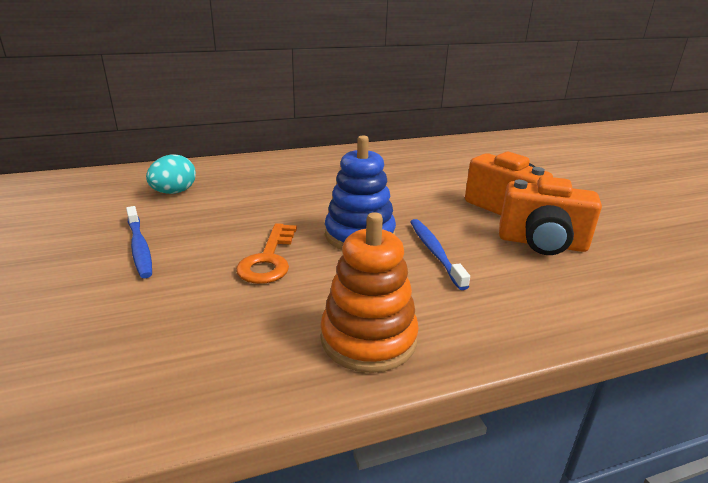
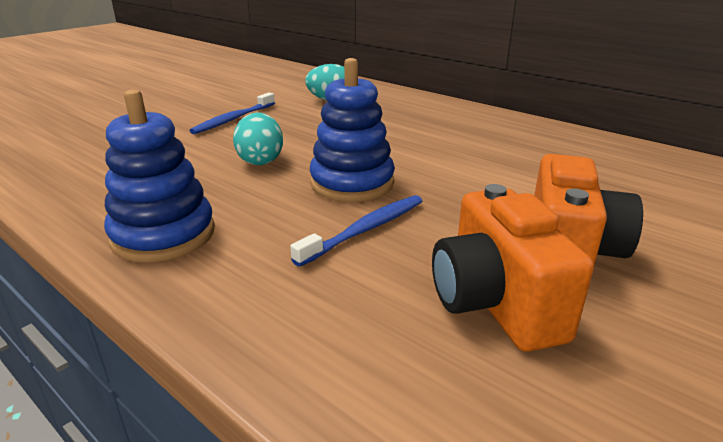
camera: 60 degrees right, 0 degrees up
(268, 259) = (260, 161): orange key -> turquoise egg
(368, 339) = (163, 235): orange stacking toy -> blue stacking toy

